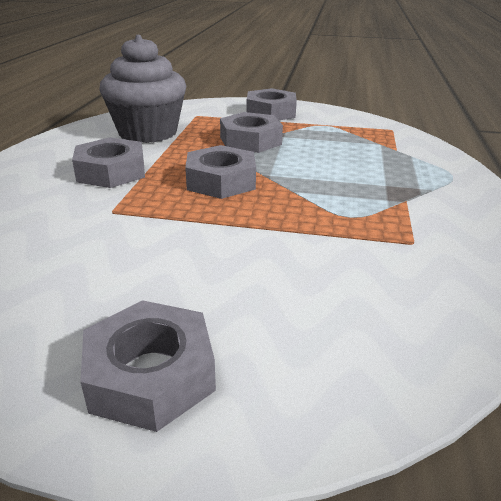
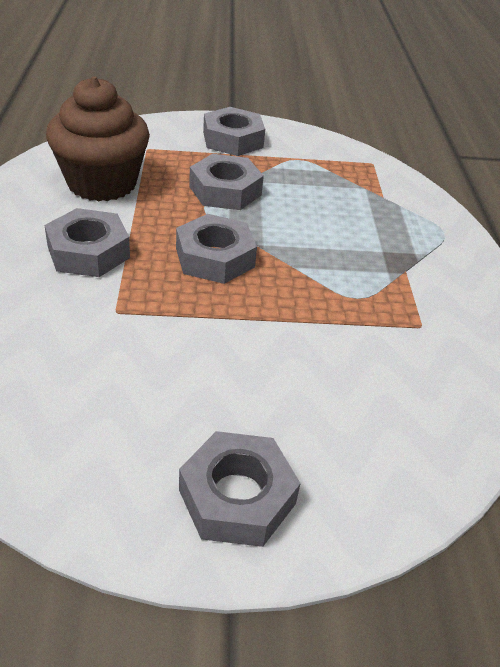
camera: 15 degrees left, 10 degrees up
(148, 133) = (102, 183): grey cupcake -> brown cupcake

